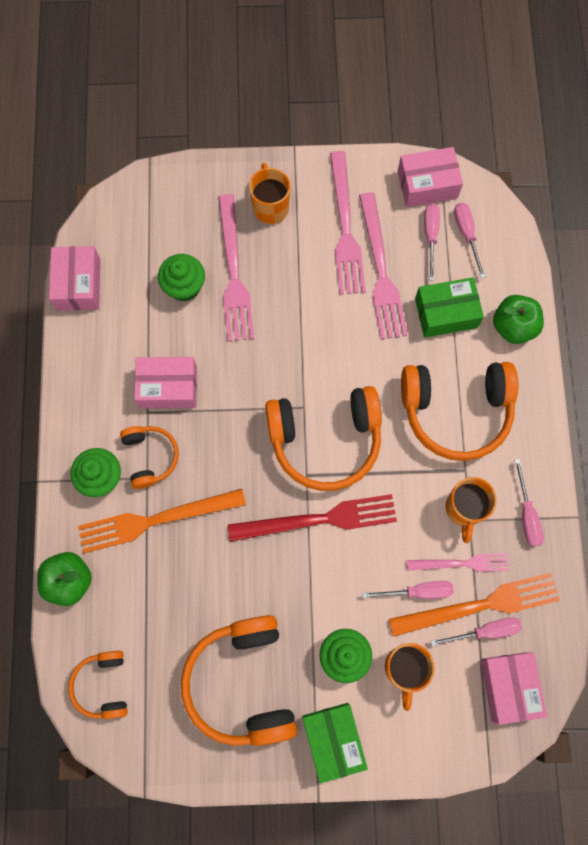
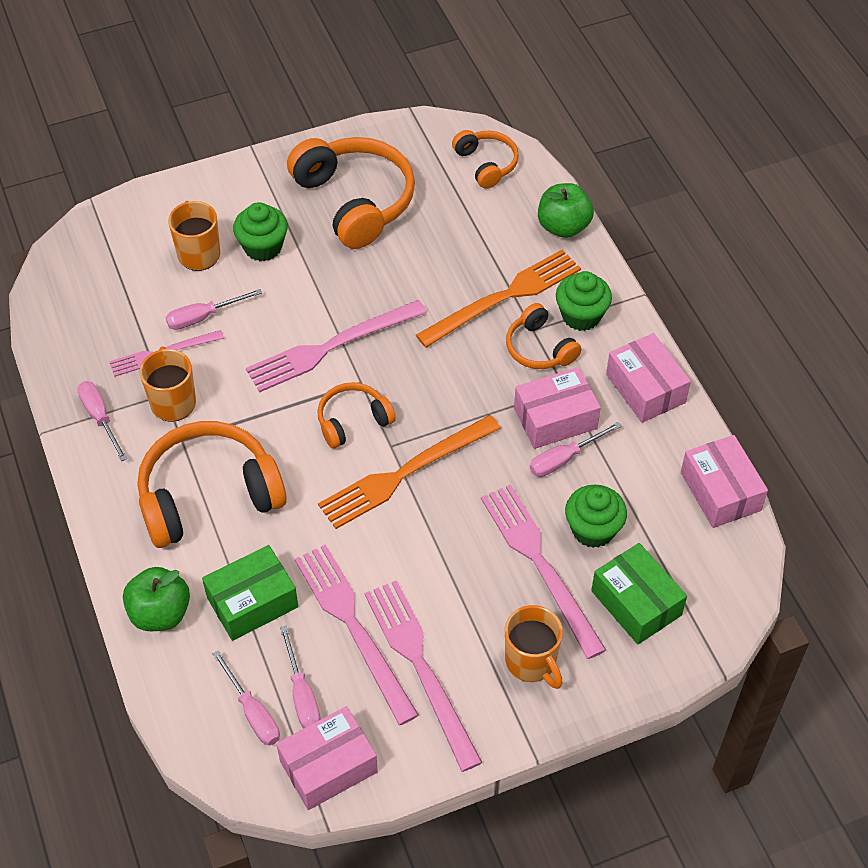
camera: 160 degrees right, 20 degrees down
(319, 519) = (331, 347): red fork -> pink fork
(325, 440) = (353, 421): orange headphones -> orange headphones, size x0.54
(333, 740) = (251, 186): green box -> green box (636, 603)
(480, 605) = (133, 324): orange fork -> orange fork (405, 473)
(485, 631) = (123, 305): pink screwdriver -> pink screwdriver (564, 459)
(508, 687) = (88, 269): pink box -> pink box (645, 388)

